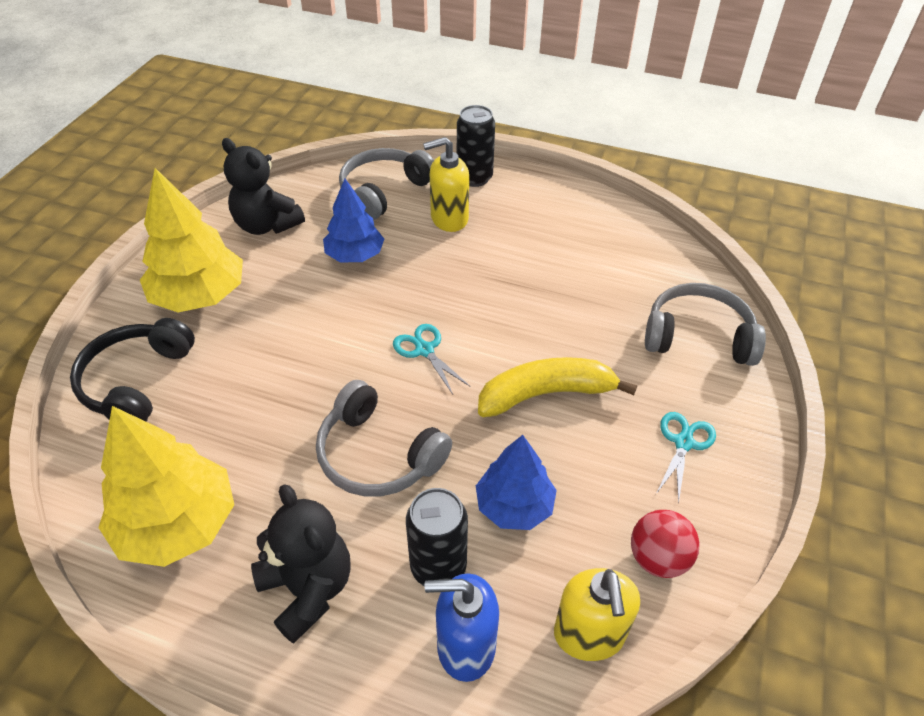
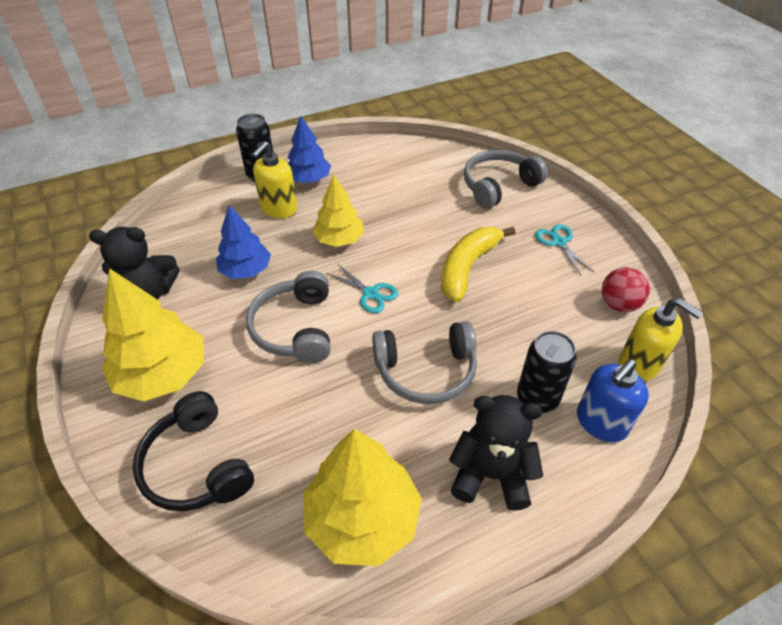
camera: 45 degrees left, 0 degrees up
(384, 191) = (209, 218): grey headphones -> grey headphones (295, 328)
(424, 350) = (370, 294): turquoise scissors -> turquoise scissors turned 150 degrees counterclockwise
(463, 281) = (339, 239): none -> yellow tree
(514, 505) = (529, 335): blue tree -> blue tree (308, 179)

